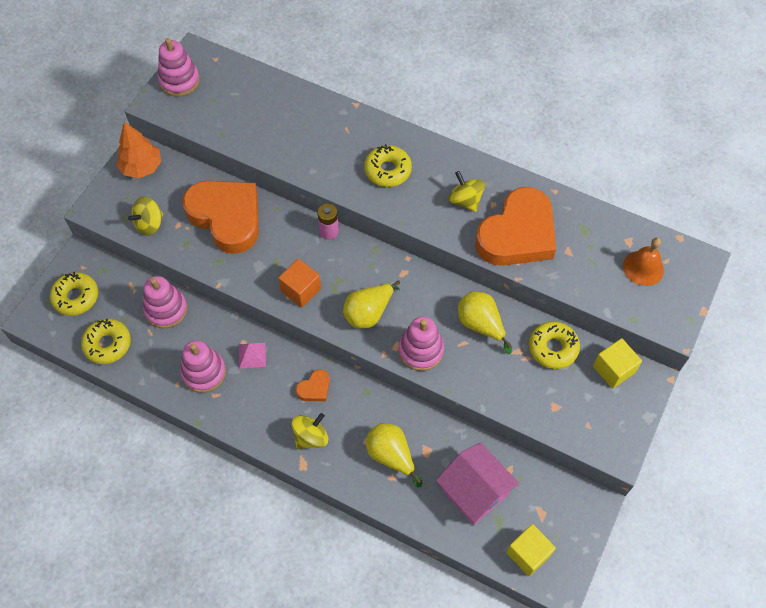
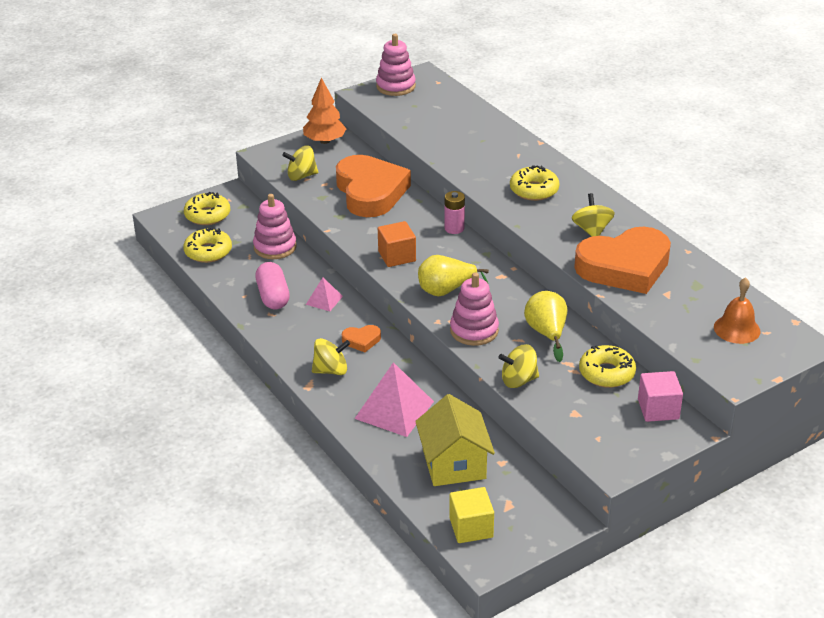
camera: 30 degrees right, 25 degrees down
(204, 372) = (273, 296): pink stacking toy -> pink capsule
(391, 456) = (394, 410): yellow pear -> pink pyramid
(474, 491) = (454, 464): pink house -> yellow house
(490, 391) = (518, 380): none -> yellow spinning top
(613, 369) = (658, 409): yellow cube -> pink cube

